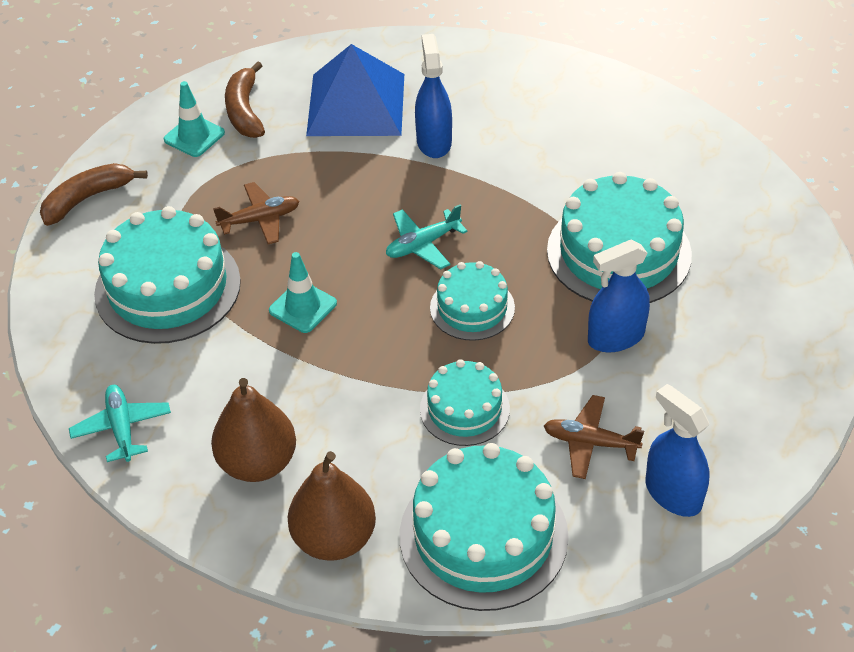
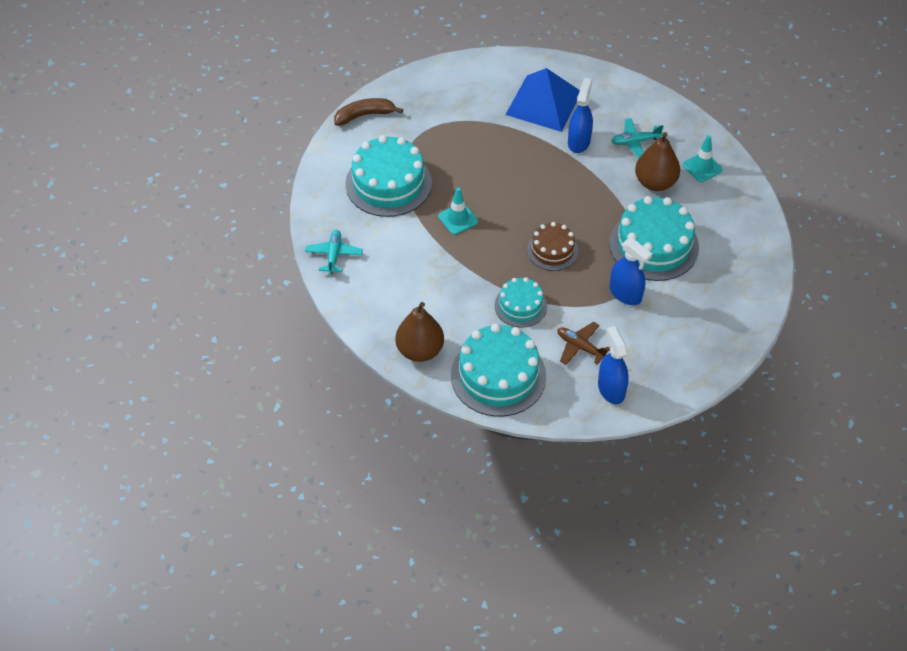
camera: 20 degrees right, 5 degrees up
(194, 136) = (440, 94): turquoise traffic cone -> turquoise traffic cone (702, 167)
(245, 111) = (476, 87): brown banana -> none
(258, 463) = (397, 297): brown pear -> brown pear (655, 182)
(260, 219) = (456, 159): brown plane -> none
(423, 244) = (542, 204): turquoise plane -> turquoise plane (635, 142)
(472, 308) = (552, 250): turquoise cake -> brown cake
(615, 337) = (625, 294): blue spray bottle -> blue spray bottle turned 135 degrees counterclockwise

